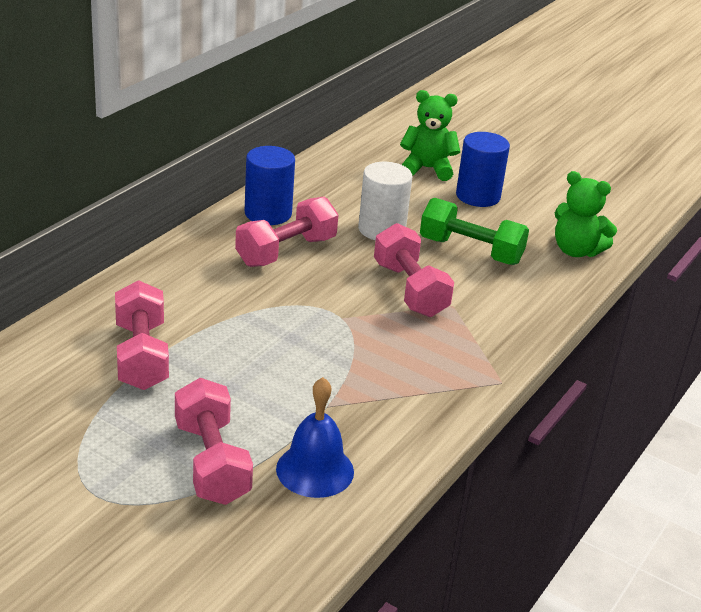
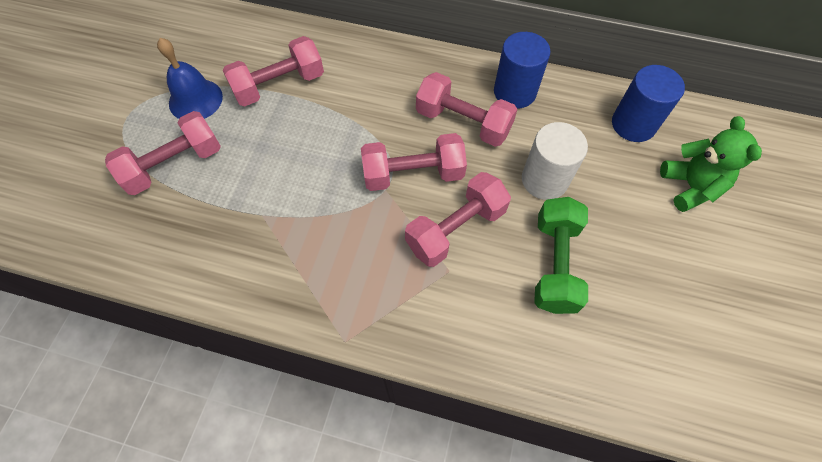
camera: 75 degrees right, 30 degrees up
(315, 470) = (182, 229): blue bell -> blue bell (195, 100)
(332, 296) = (413, 174): none -> pink dumbbell
(478, 196) = (669, 246): blue cylinder -> blue cylinder (633, 124)
(576, 251) = (623, 370): green teddy bear -> none

